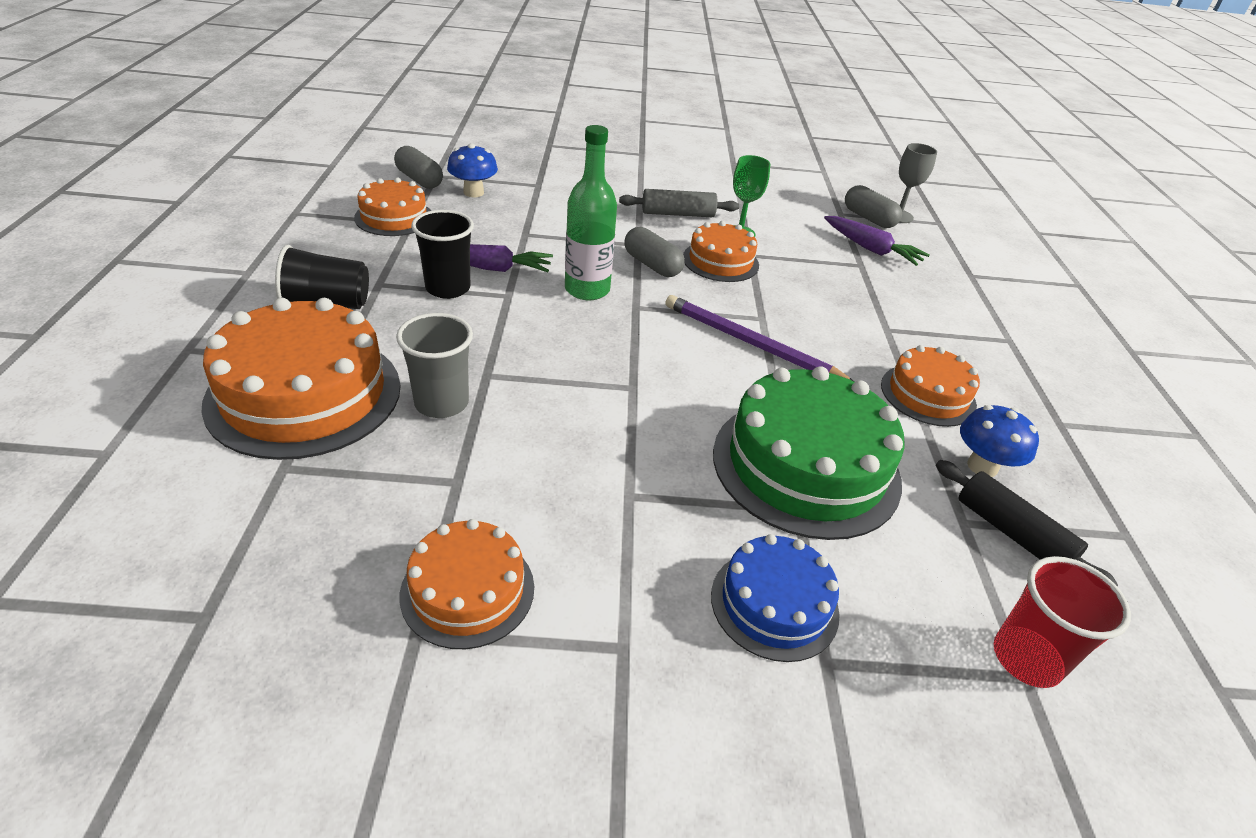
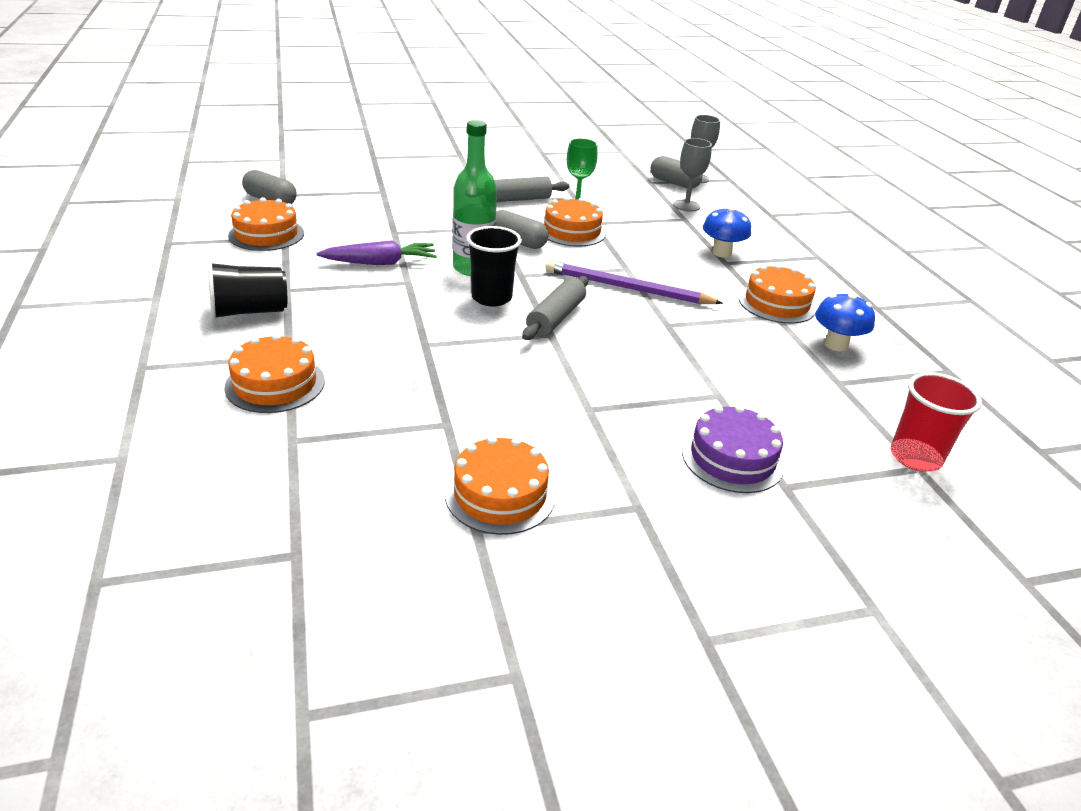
camera: 15 degrees left, 5 degrees down
(304, 394) = (275, 384): orange cake -> orange cake, size x0.57
(441, 403) = (400, 371): grey cup -> none
(448, 288) = (351, 284): black cup -> black cup (491, 298)
(473, 192) = (328, 205): blue mushroom -> blue mushroom (721, 253)
(648, 367) = (556, 318): none -> grey rolling pin
(774, 603) = (732, 458): blue cake -> purple cake
(806, 466) = (711, 366): green cake -> none
(870, 249) = (686, 206): purple carrot -> grey goblet
(1012, 533) = (874, 383): black rolling pin -> none

